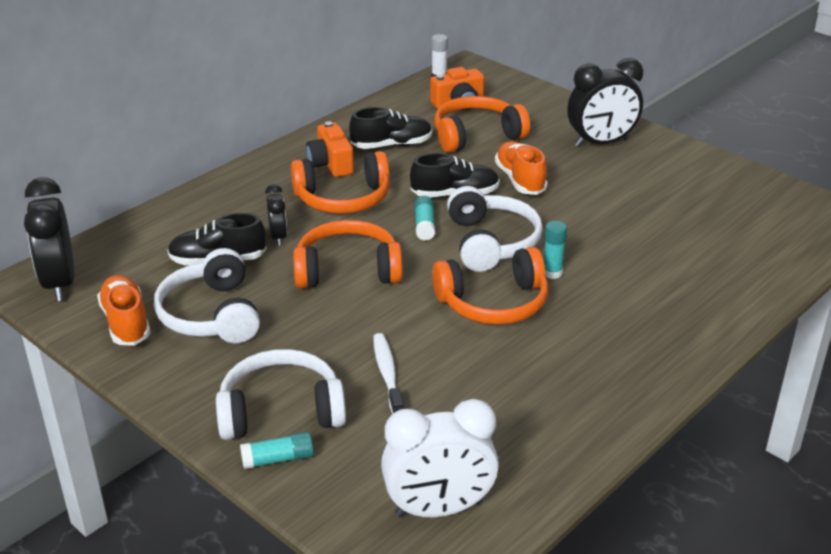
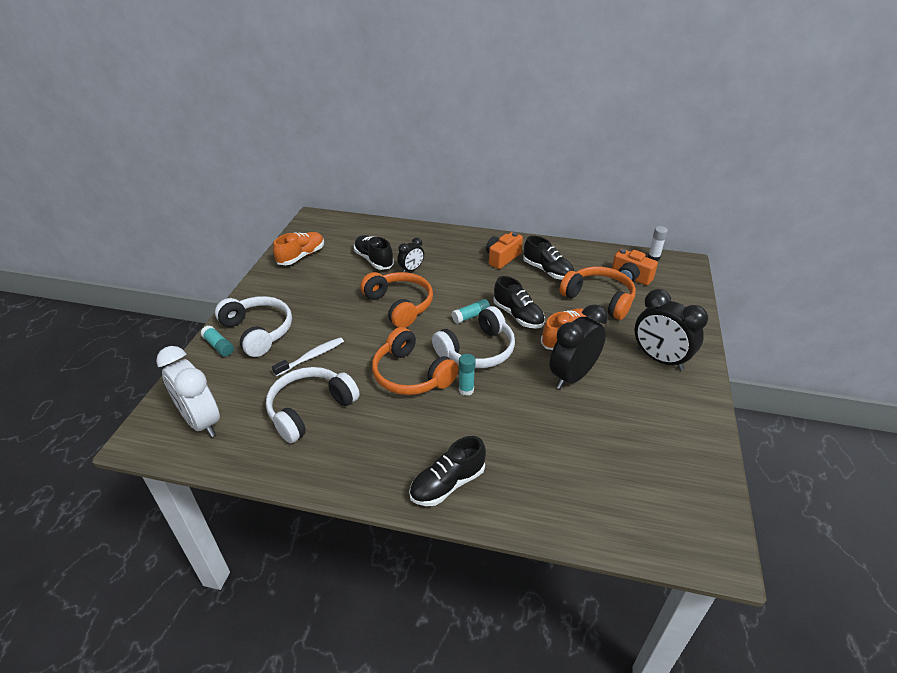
camera: 60 degrees right, 5 degrees up
(59, 283) = (319, 226): black clock -> black clock (572, 376)
(211, 314) = (325, 277): white headphones -> white headphones (310, 409)
(343, 199) = (470, 276): orange headphones -> none
(684, 332) = (447, 484): none -> black shoe

